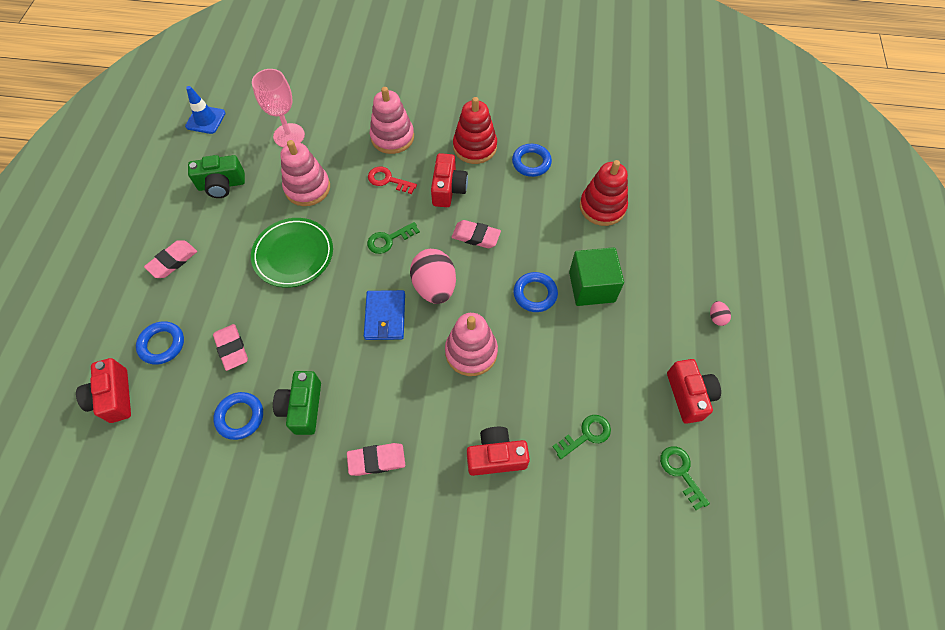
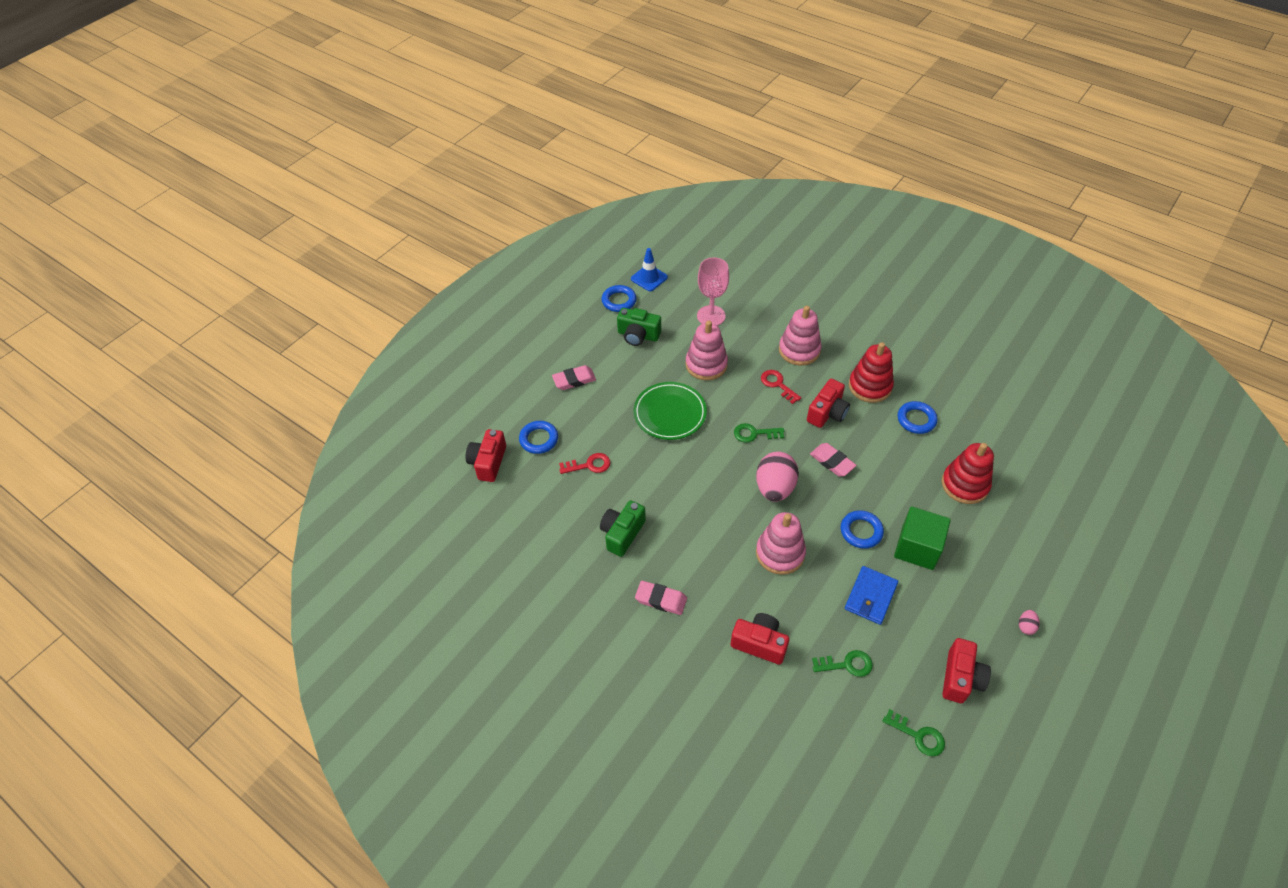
camera: 30 degrees right, 10 degrees down
(232, 348) = (589, 465): pink eraser -> red key
(240, 417) = (572, 518): blue ring -> blue ring (619, 301)
(385, 317) = (721, 493): blue wallet -> blue wallet (870, 596)
(681, 472) = (918, 735): green key -> green key turned 120 degrees clockwise

